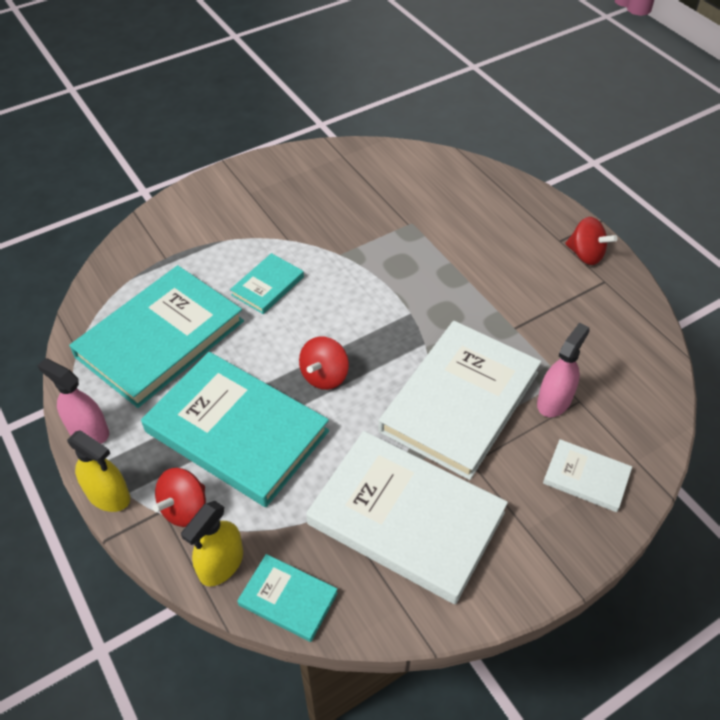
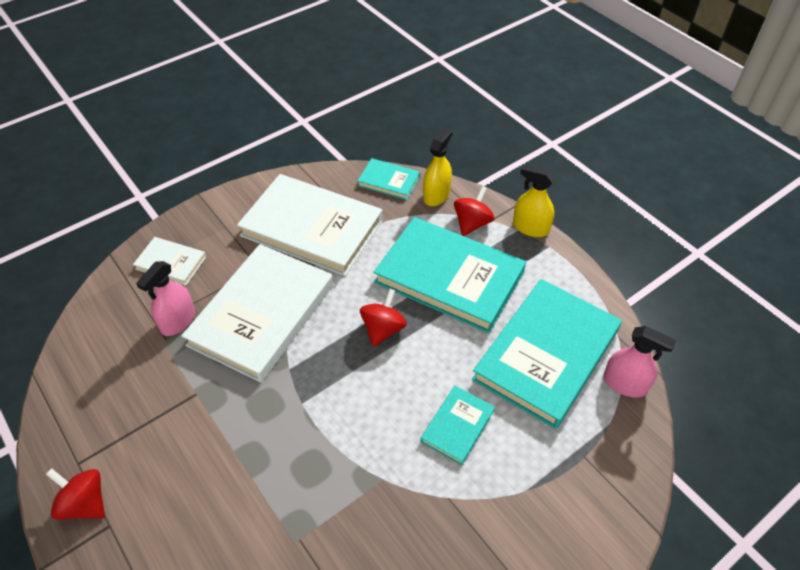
camera: 175 degrees right, 0 degrees up
(88, 431) = (569, 269): pink spray bottle -> pink spray bottle (624, 384)

